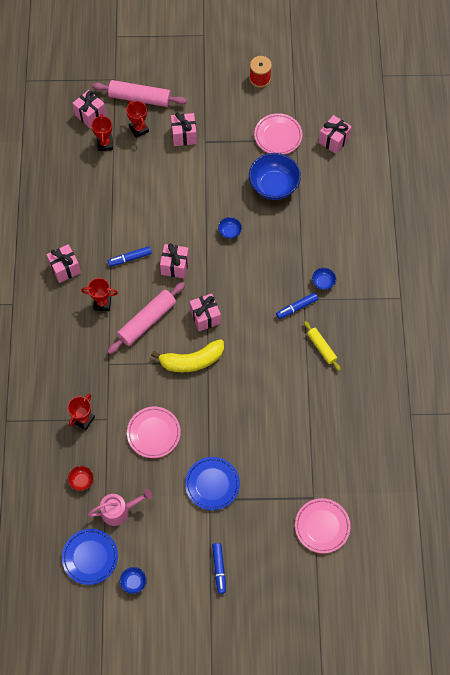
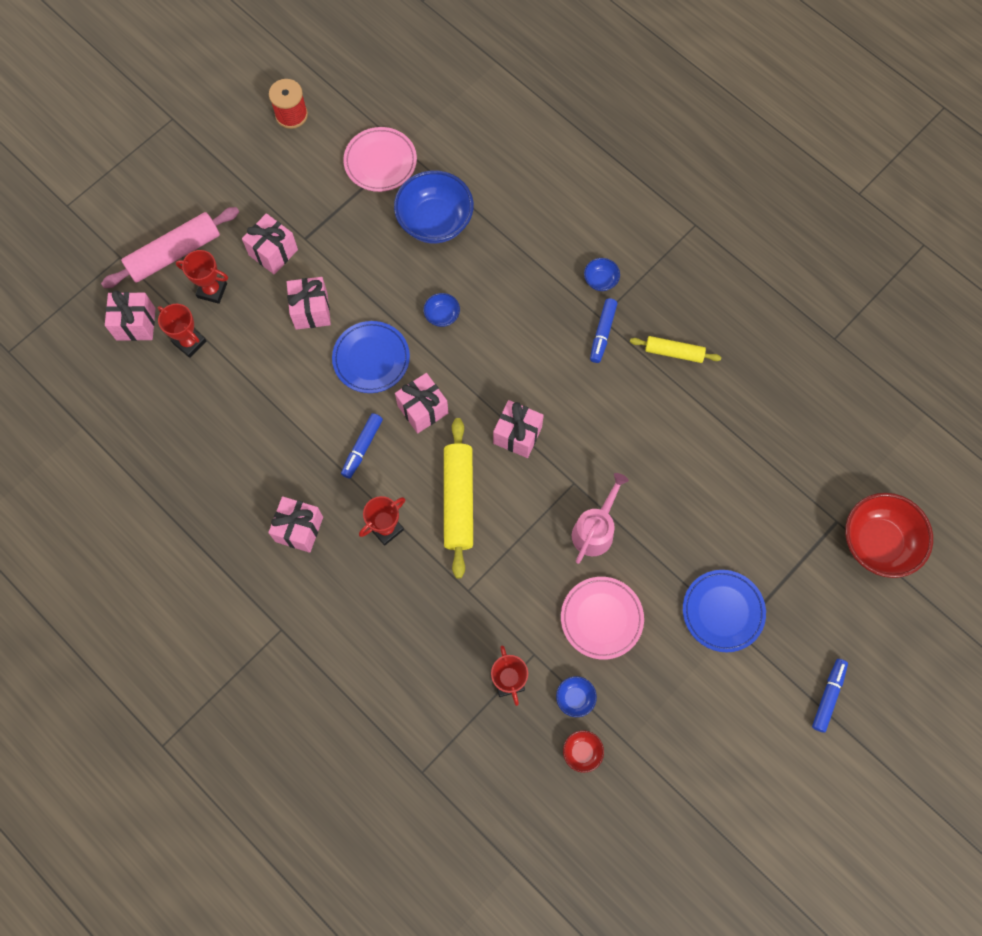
camera: 45 degrees left, 5 degrees up
(90, 557) = (684, 827): blue plate -> blue plate (371, 359)
(119, 510) = (658, 742): pink watering can -> pink watering can (595, 529)
(133, 582) = (759, 805): blue bowl -> blue bowl (575, 698)
(147, 321) = (458, 500): pink rolling pin -> yellow rolling pin
(192, 361) = (555, 497): yellow banana -> none
(219, 569) = (828, 696): blue marker -> blue marker turned 105 degrees counterclockwise
(322, 526) = (877, 543): pink plate -> red bowl
(333, 140) = (446, 115): pink gift -> pink gift (311, 311)

